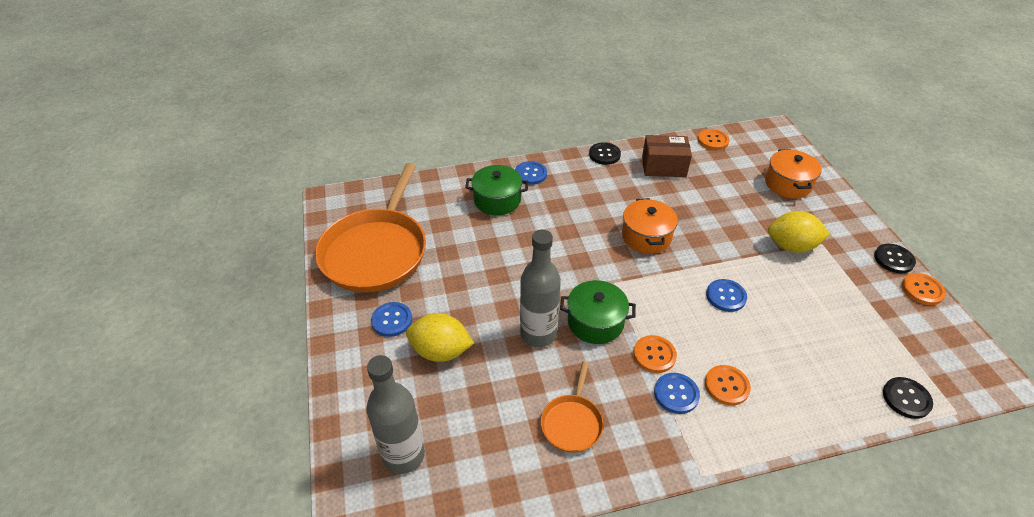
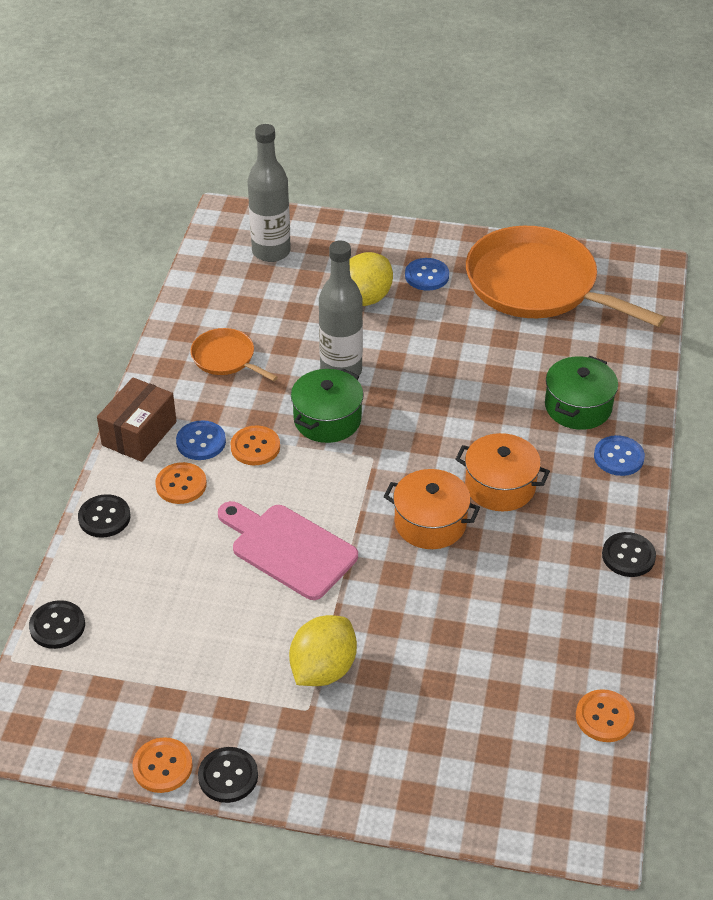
camera: 115 degrees right, 0 degrees up
(663, 166) = (566, 614): brown box -> brown box (139, 433)
(726, 296) = (288, 549): blue button -> pink cutting board
(787, 184) = (447, 753): orange pot -> orange pot (500, 486)
(799, 422) = (104, 517): none -> black button

